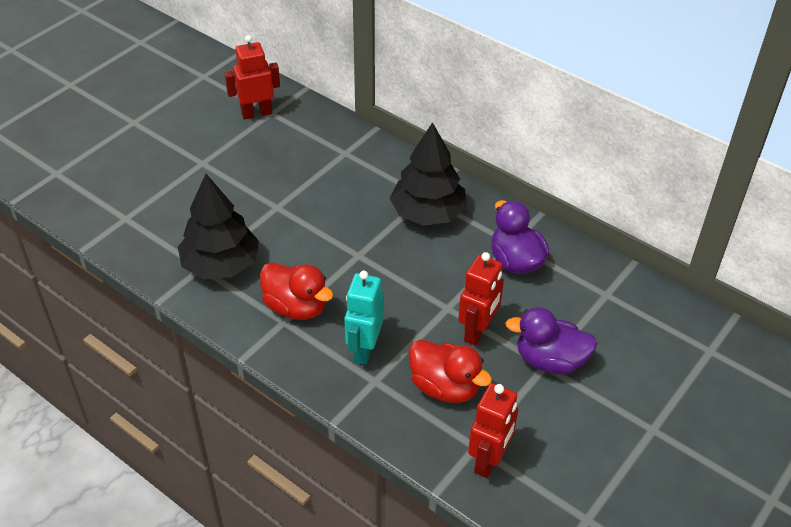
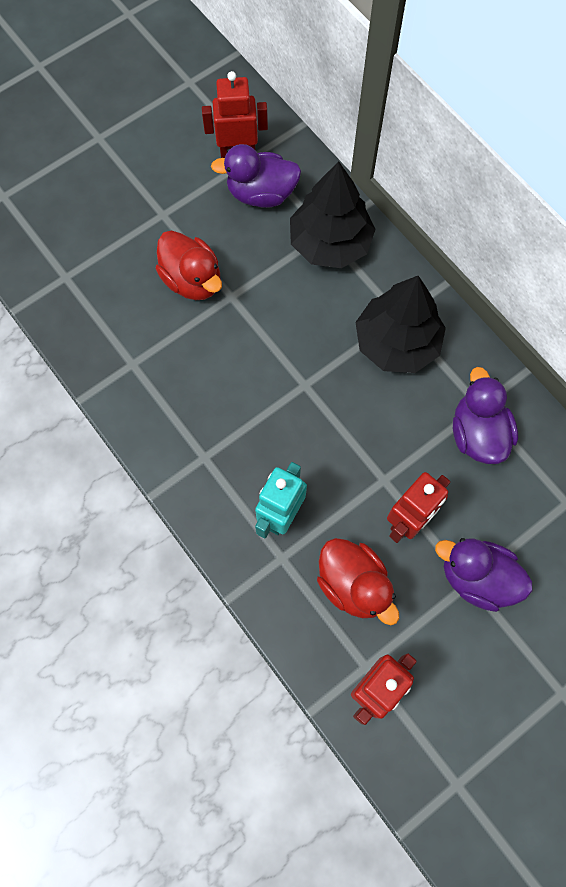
camera: 15 degrees right, 25 degrees up
(221, 264) = (154, 364): black tree -> black tree (330, 243)
(284, 136) = (261, 193): none -> purple duck
(296, 307) = (221, 441): red duck -> red duck (192, 280)

